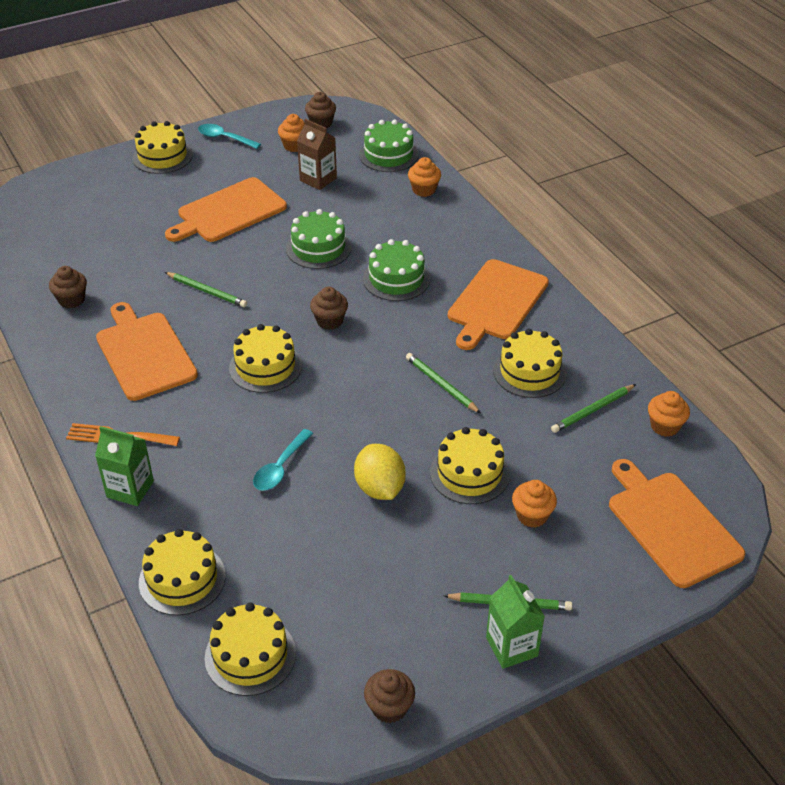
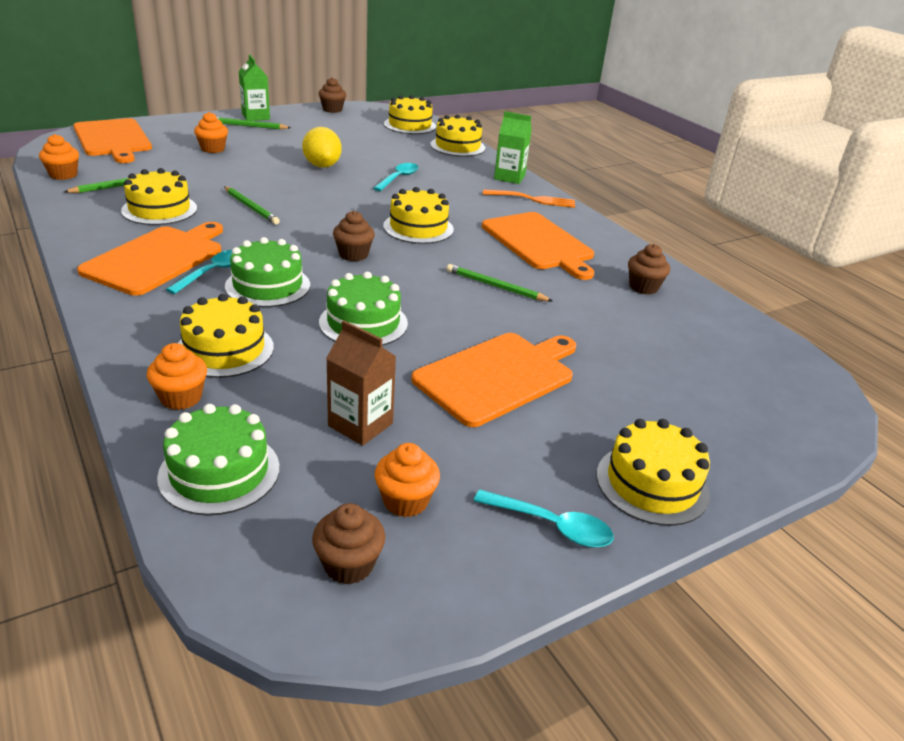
camera: 175 degrees right, 10 degrees down
(444, 290) = (213, 272): none -> turquoise spoon
(469, 473) = (249, 166): yellow cake -> yellow cake (225, 349)

